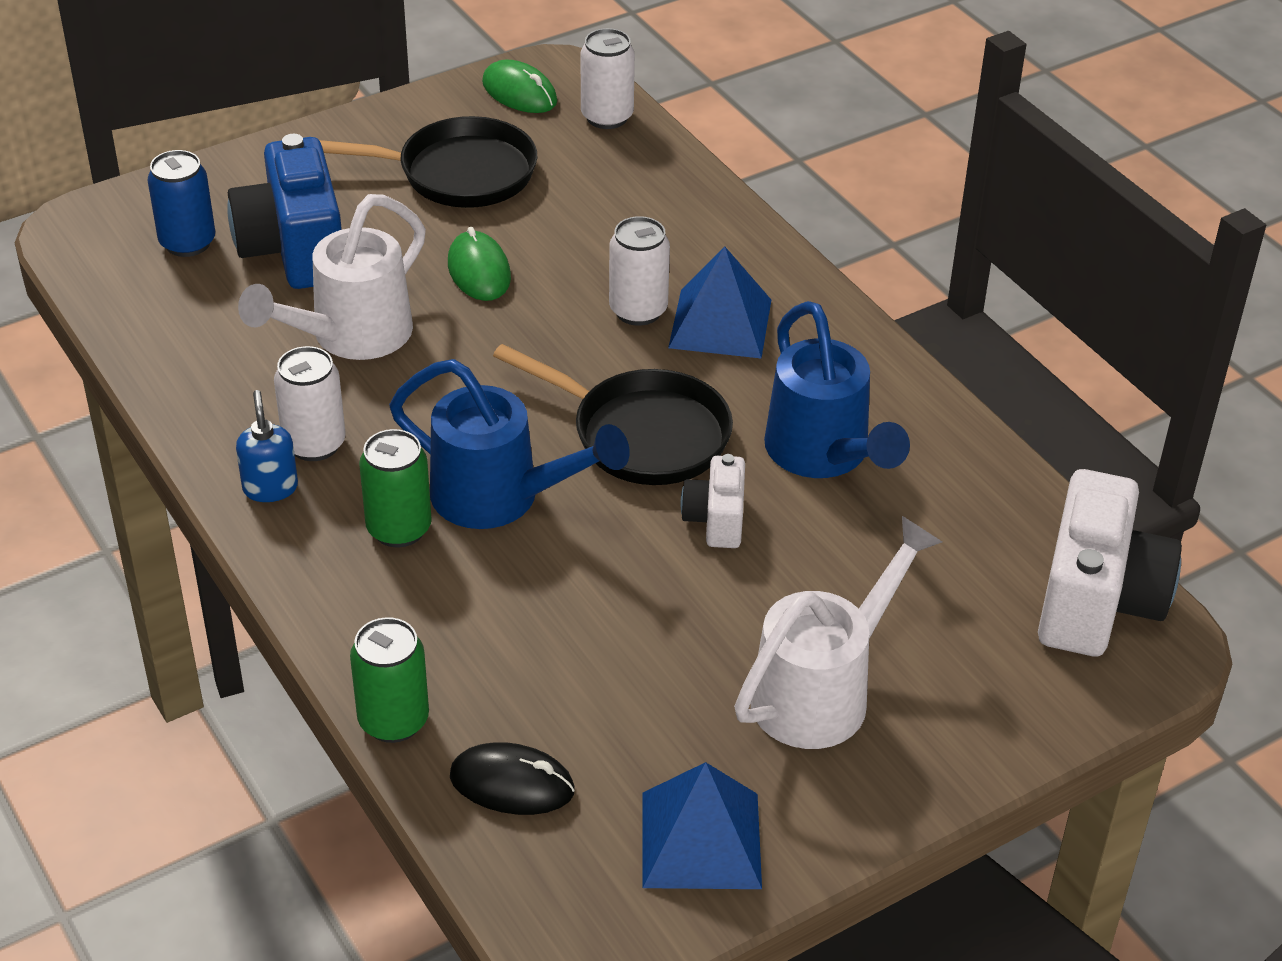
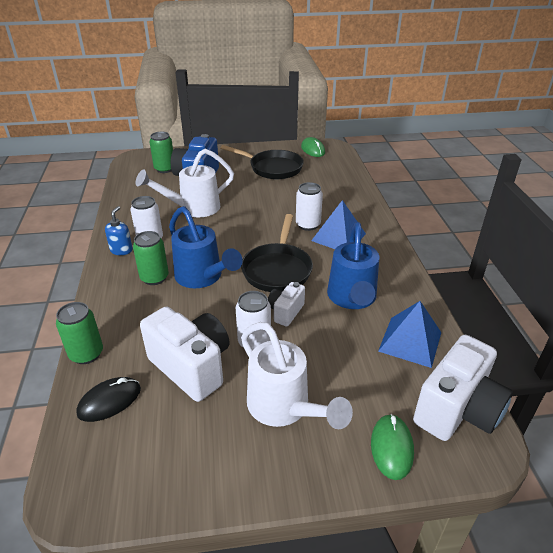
camera: 25 degrees right, 5 degrees down
(187, 243) = (164, 169): blue can -> green can
(479, 271) = (256, 198): green mouse -> green mouse (391, 448)
(512, 784) = (109, 401): black mouse -> black mouse turned 75 degrees counterclockwise
(607, 117) = (340, 162): white can -> white can (254, 342)
(614, 677) = (191, 367): none -> white camera
(642, 434) = (277, 269): black pan -> black pan turned 45 degrees clockwise
(700, 839) = (172, 465): blue pyramid -> blue pyramid (410, 341)
(822, 691) = (284, 408): white watering can -> white watering can turned 75 degrees clockwise

